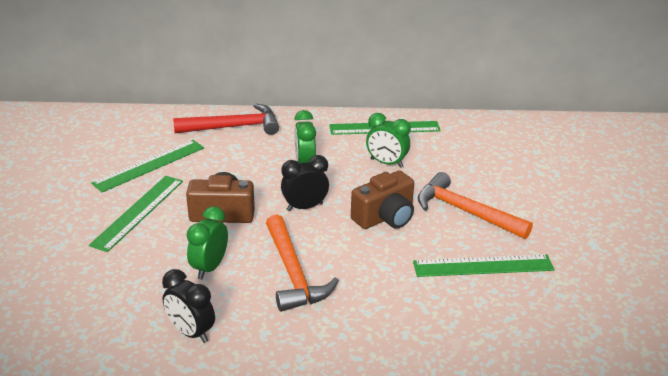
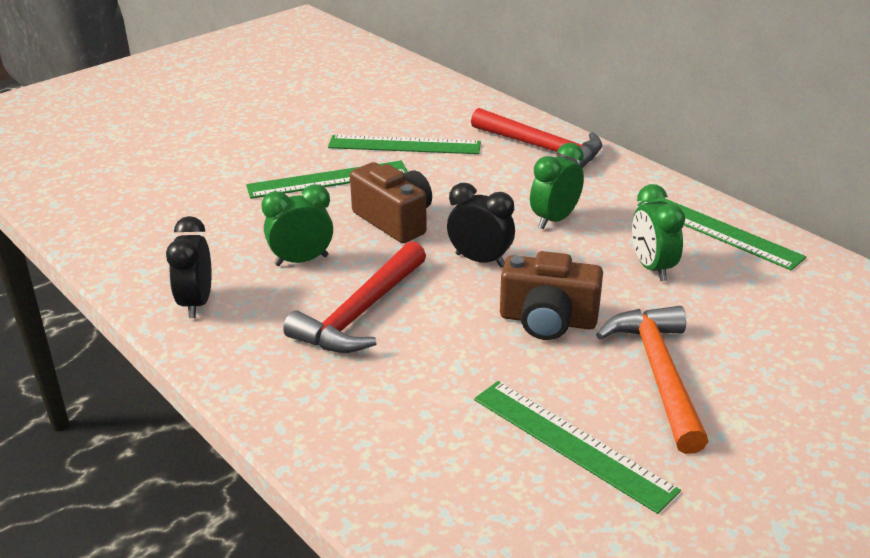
camera: 50 degrees right, 0 degrees up
(293, 273) = (361, 312): orange hammer -> red hammer

